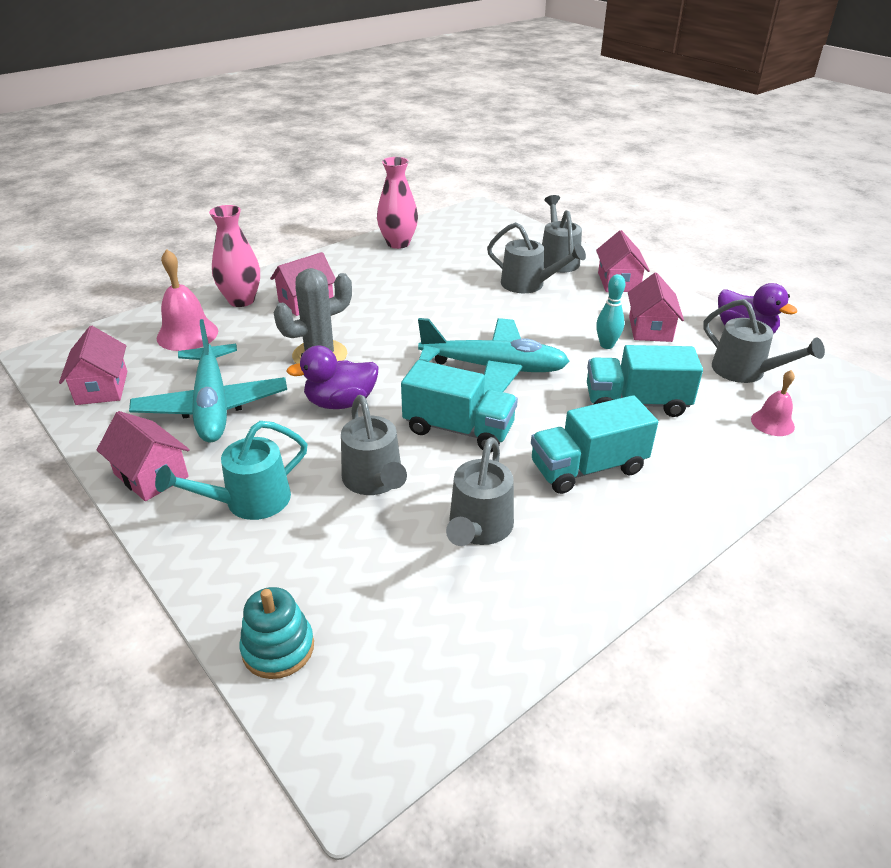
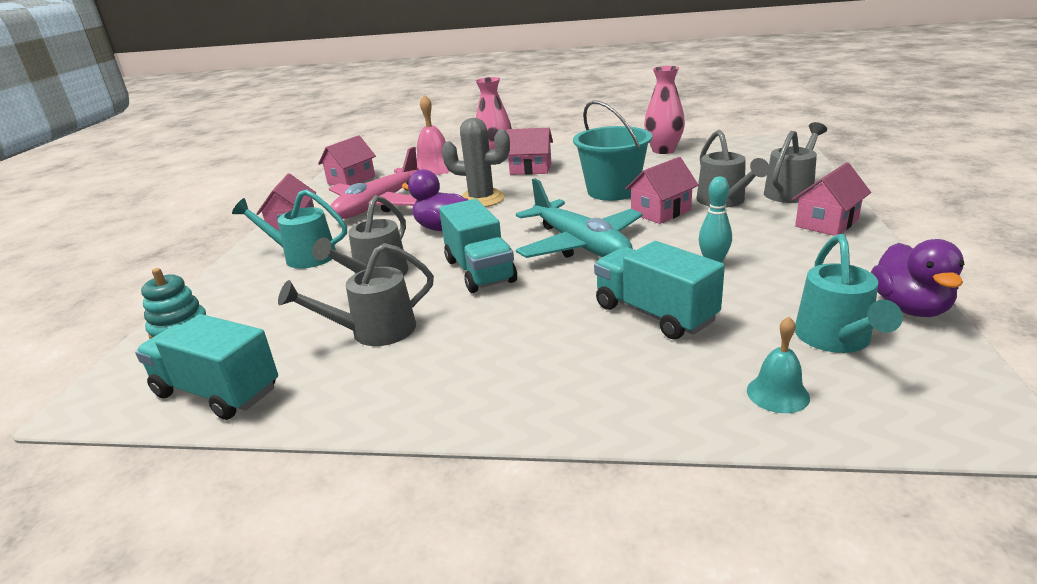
camera: 50 degrees right, 10 degrees down
(212, 406) = (378, 205): turquoise plane -> pink plane
(428, 303) = (612, 191): none -> turquoise bucket
(588, 468) = (518, 336): turquoise truck -> turquoise truck (217, 392)
(650, 329) = (788, 267): pink house -> pink house (660, 212)
(746, 372) = (836, 340): grey watering can -> turquoise watering can
(772, 423) = (777, 393): pink bell -> turquoise bell

